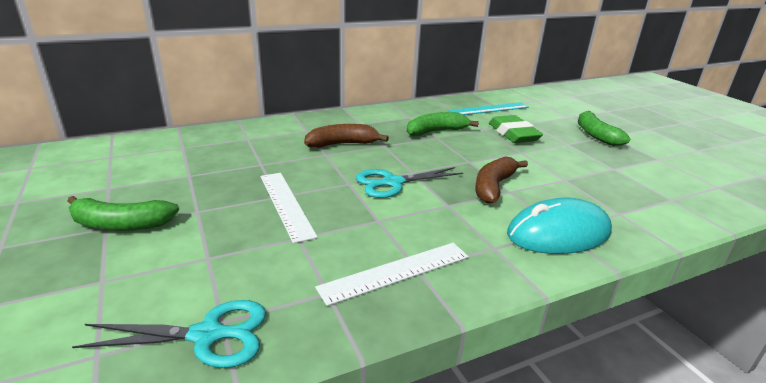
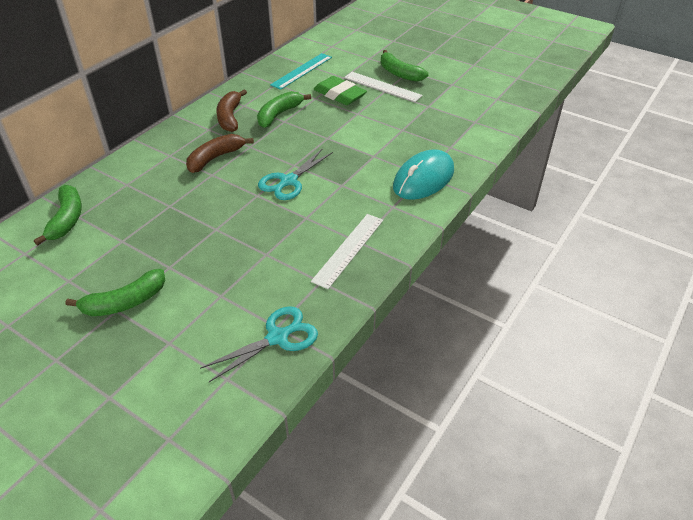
camera: 30 degrees left, 15 degrees up
(172, 146) = (67, 219): none -> green banana
(286, 204) = (230, 232): white ruler -> white ruler (382, 86)
(493, 186) = (360, 156): brown banana -> brown banana (230, 117)

